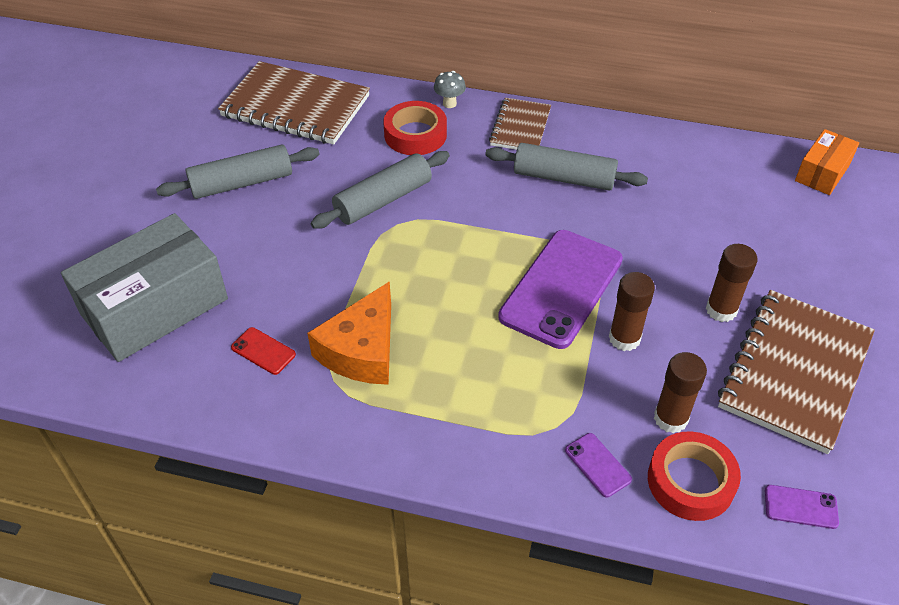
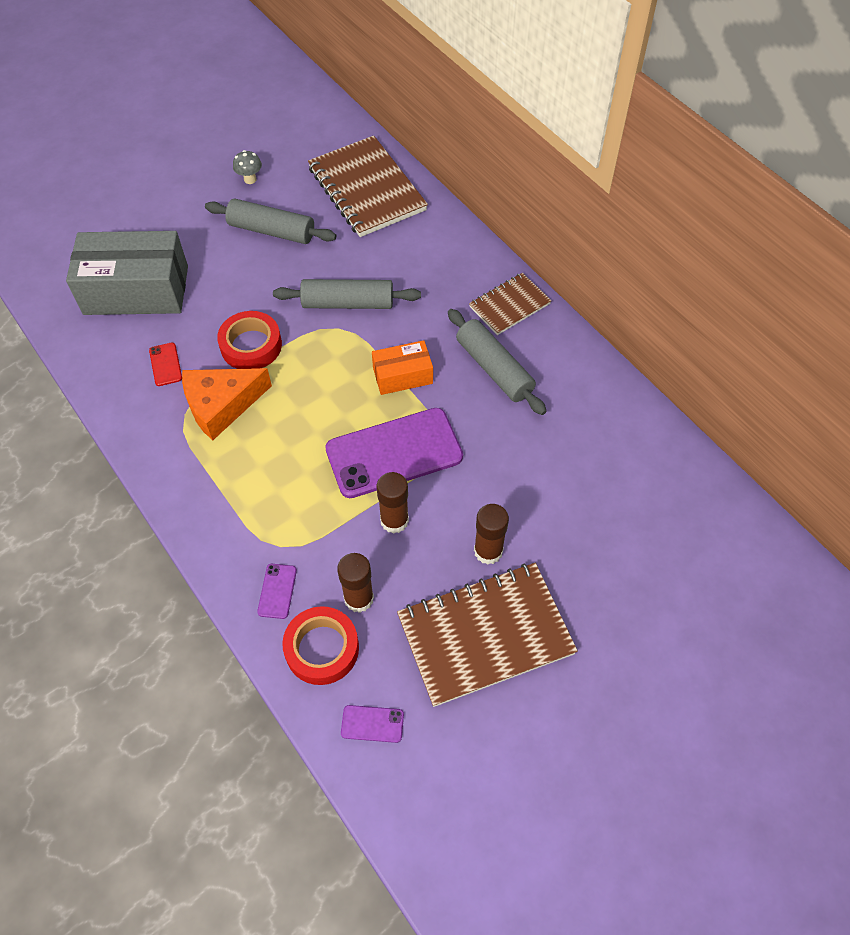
camera: 40 degrees right, 10 degrees up
(415, 134) = (425, 264): red tape -> red tape (251, 345)
(449, 103) = (478, 252): grey mushroom -> grey mushroom (250, 179)
(801, 507) = (372, 724): purple phone -> purple phone turned 45 degrees counterclockwise
(822, 172) = (713, 502): orange box -> orange box (402, 375)

